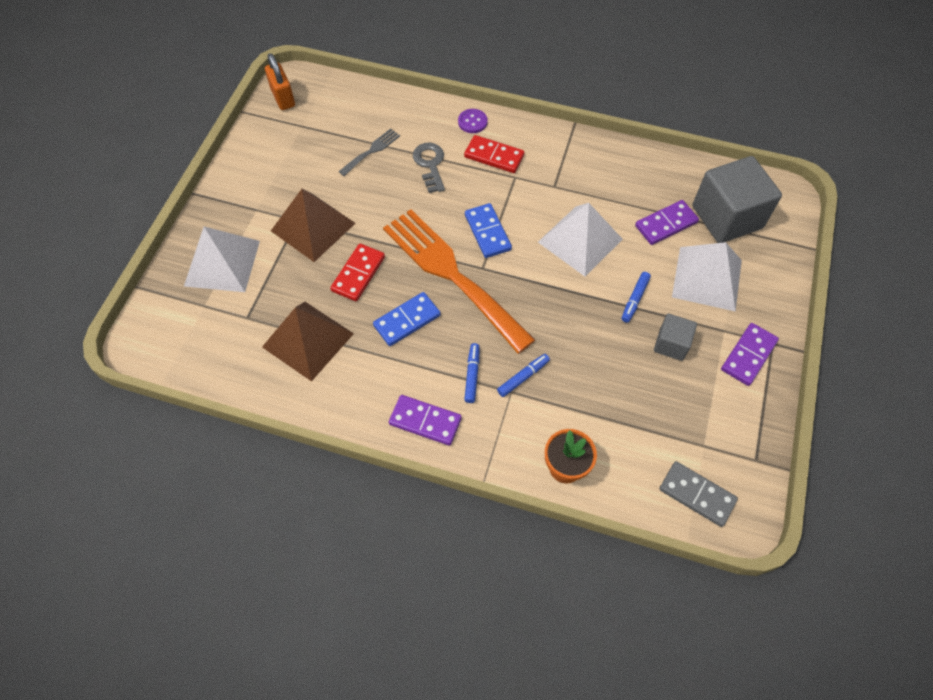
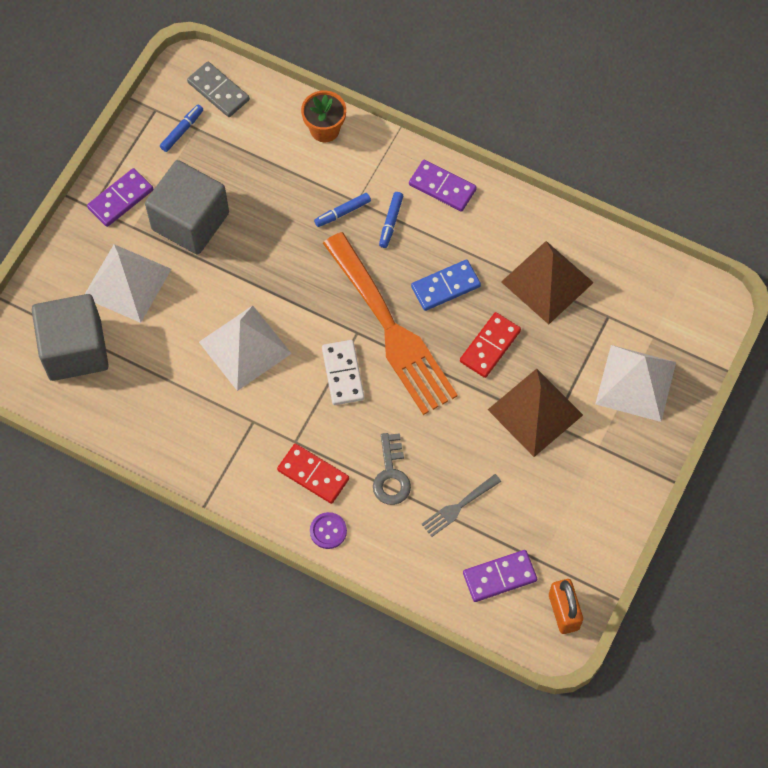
camera: 170 degrees left, 5 degrees up
(487, 232) = (342, 374): blue domino -> white domino
(634, 299) = (209, 272): blue marker -> blue marker (182, 130)
(666, 224) = (145, 352): purple domino -> purple domino (499, 577)
(671, 344) = (190, 221): grey cube -> grey cube, size x1.94

